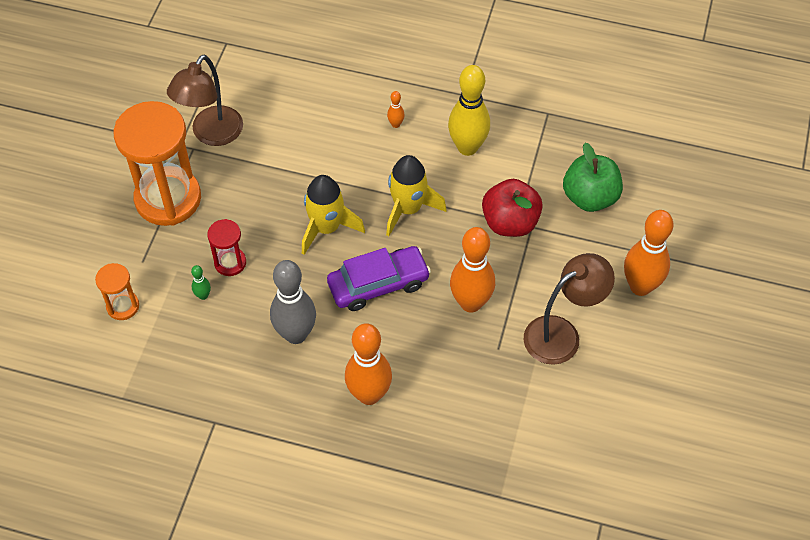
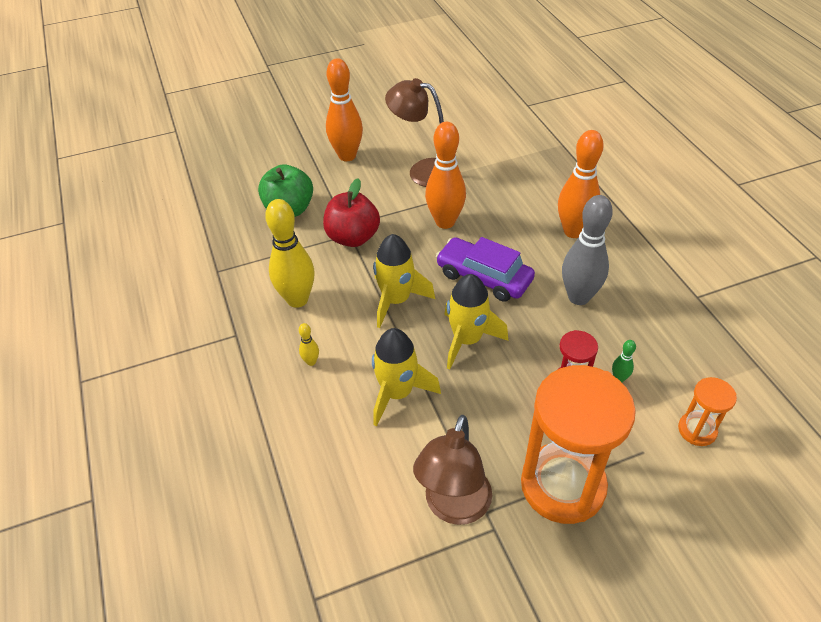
camera: 125 degrees left, 10 degrees down
(211, 134) = (454, 507): brown lamp -> brown lamp turned 120 degrees clockwise
(321, 157) = (397, 393): none -> yellow rocket
(396, 124) = (311, 362): orange bowling pin -> yellow bowling pin

